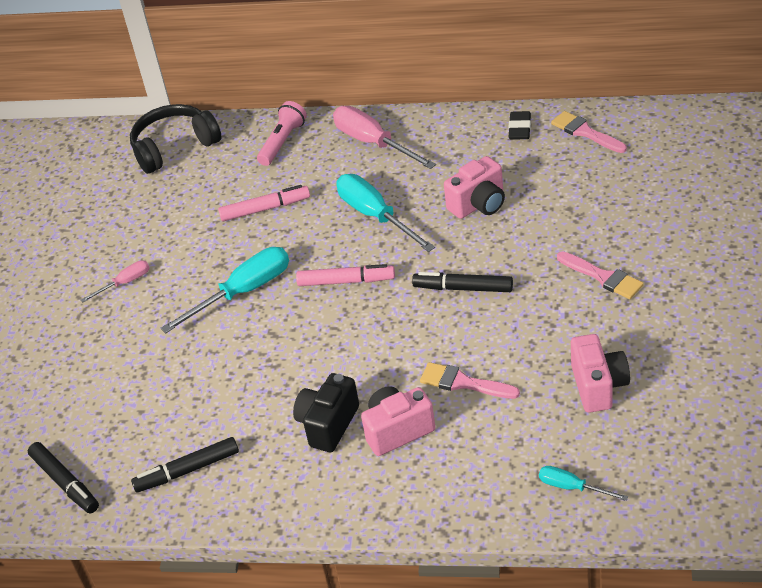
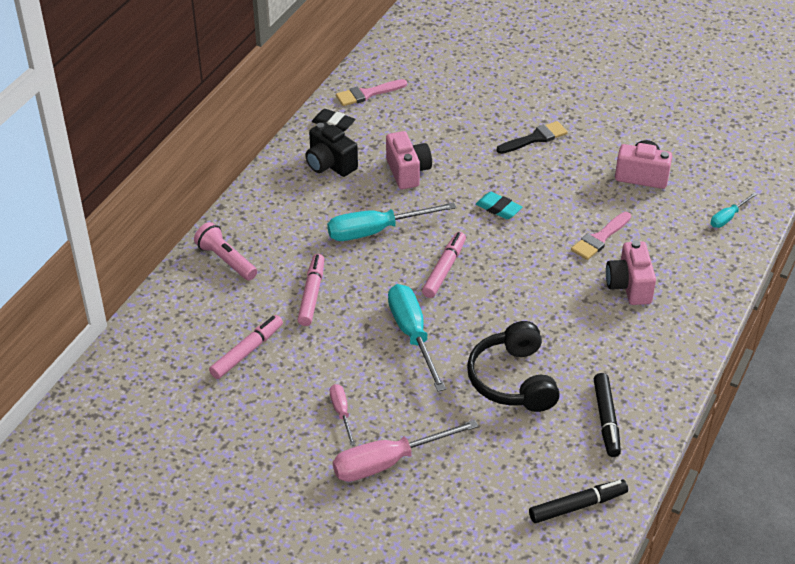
camera: 75 degrees left, 0 degrees up
(174, 147) = (166, 335): black headphones -> black headphones (513, 380)
(175, 199) = (247, 351): none -> pink marker
(328, 424) = (601, 322): black camera -> black camera (330, 164)
(373, 143) = (278, 206): pink screwdriver -> pink screwdriver (388, 462)
(463, 288) = (498, 208): black marker -> turquoise eraser
(603, 277) = (535, 138): pink brush -> black brush

